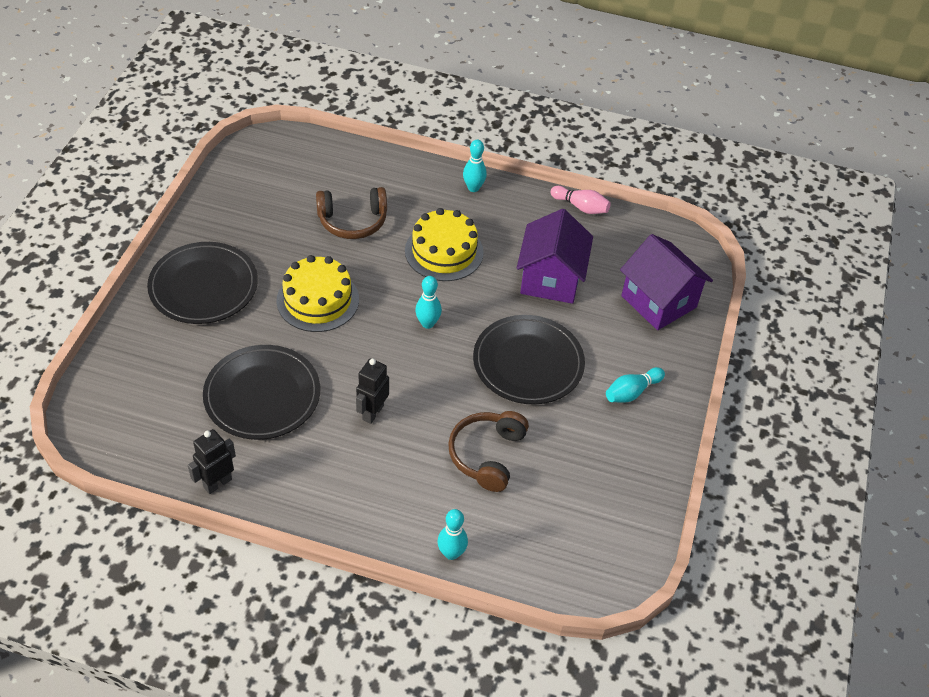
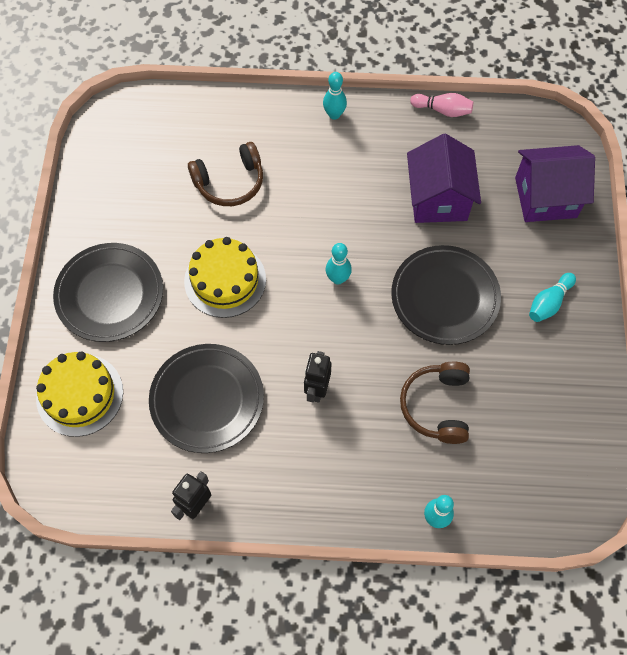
camera: 10 degrees left, 15 degrees up
(444, 251) = (328, 194): yellow cake -> yellow cake (80, 395)
(658, 301) = (545, 197): purple house -> purple house turned 45 degrees counterclockwise

